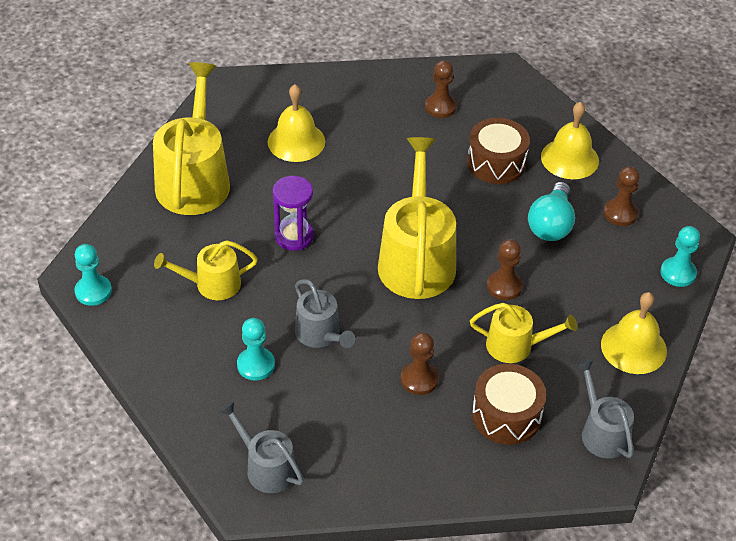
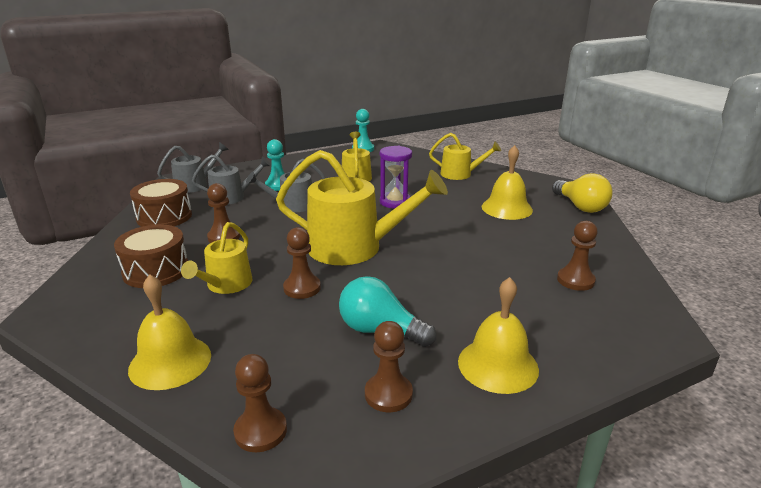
camera: 100 degrees right, 20 degrees down
(194, 180) = (460, 174): yellow watering can -> yellow watering can, size x0.55
(282, 85) = (580, 206): none -> yellow light bulb
(496, 163) = (486, 306): brown drum -> brown drum (164, 217)
(602, 432) = (89, 319): grey watering can -> grey watering can (232, 197)
(678, 273) = (260, 431): turquoise pawn -> brown pawn

